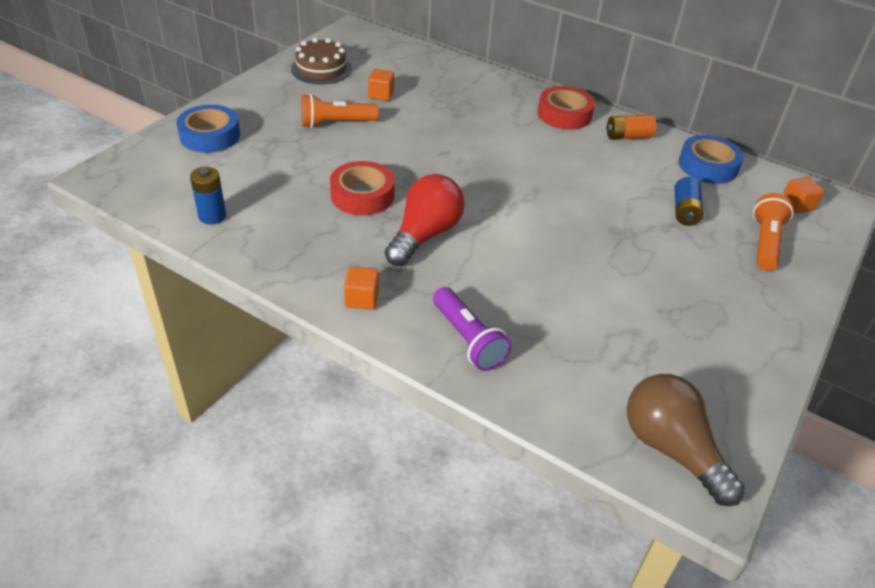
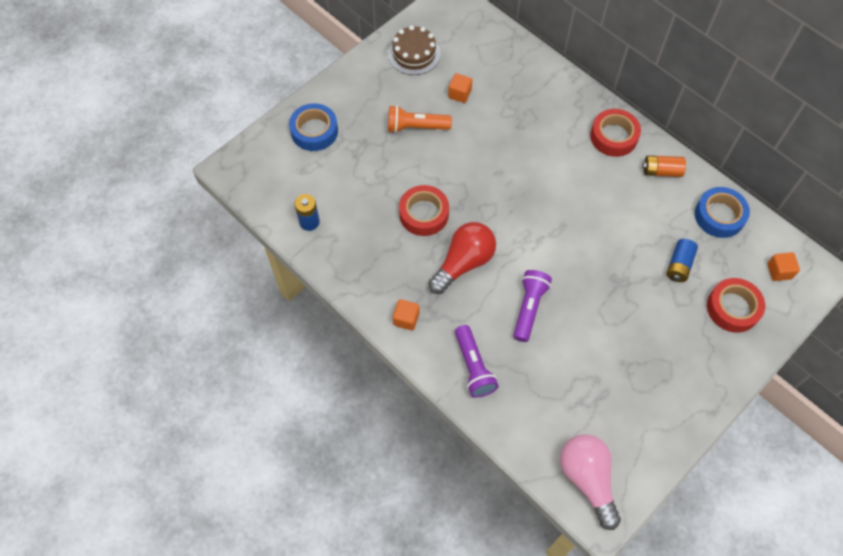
camera: 15 degrees right, 20 degrees up
(522, 269) = (529, 308): none -> purple flashlight
(671, 449) = (587, 479): brown light bulb -> pink light bulb
(765, 242) = (733, 308): orange flashlight -> red tape

